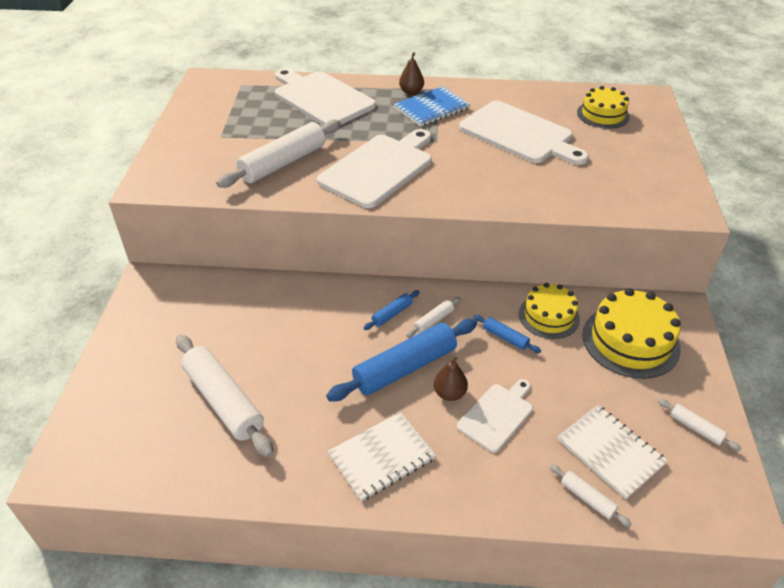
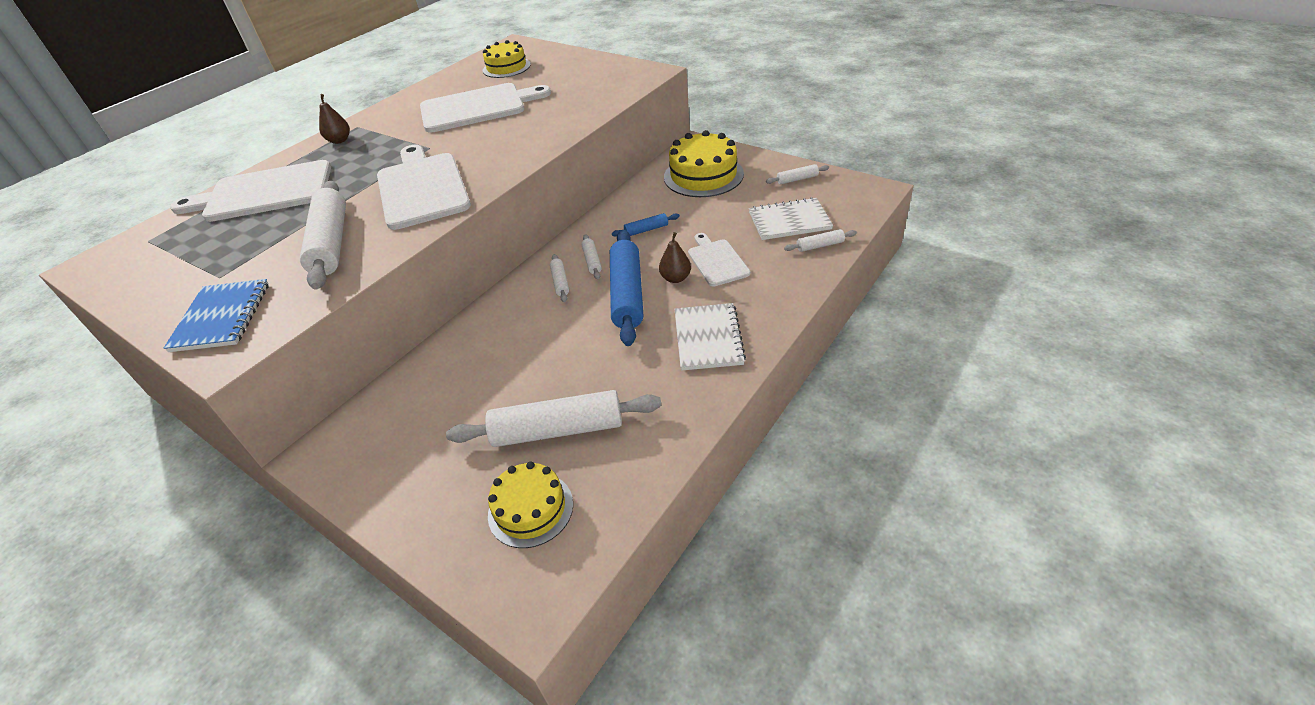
camera: 55 degrees left, 0 degrees up
(392, 314) = (560, 282): blue rolling pin -> white rolling pin
(431, 108) = (380, 137): blue notebook -> blue notebook (221, 317)
(549, 316) = (646, 201): yellow cake -> yellow cake (530, 509)

